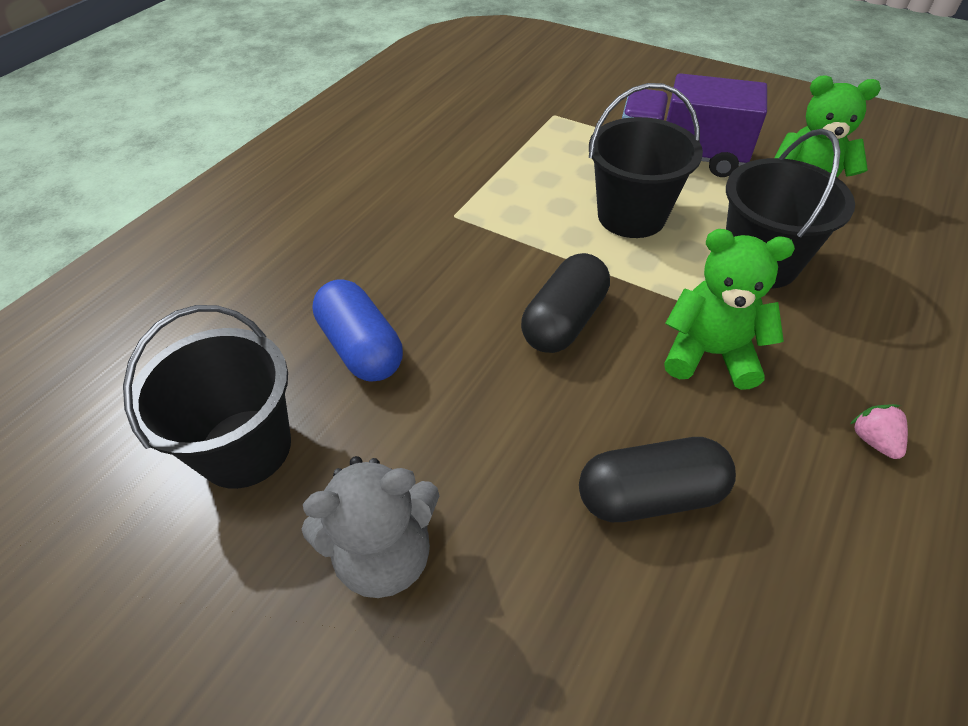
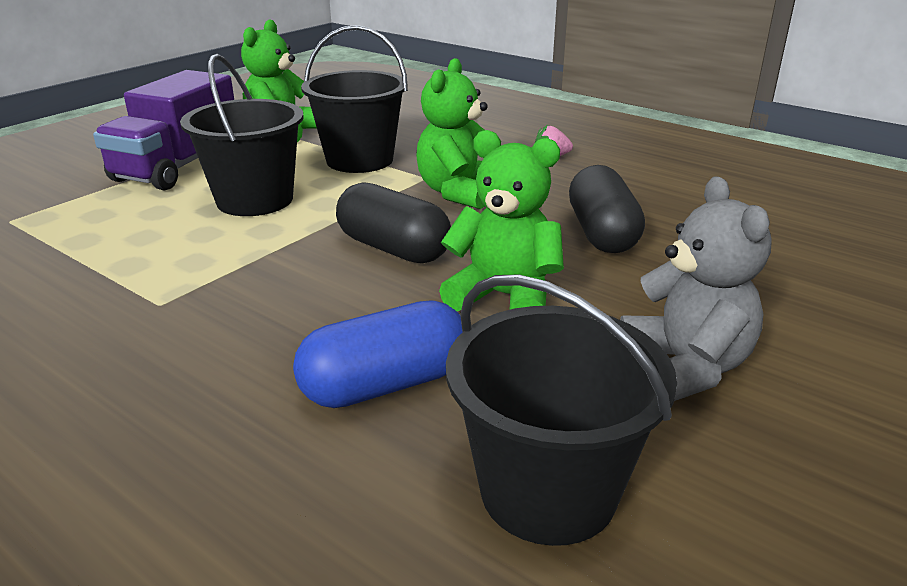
camera: 85 degrees left, 20 degrees down
(491, 409) = (504, 297): none -> green teddy bear

